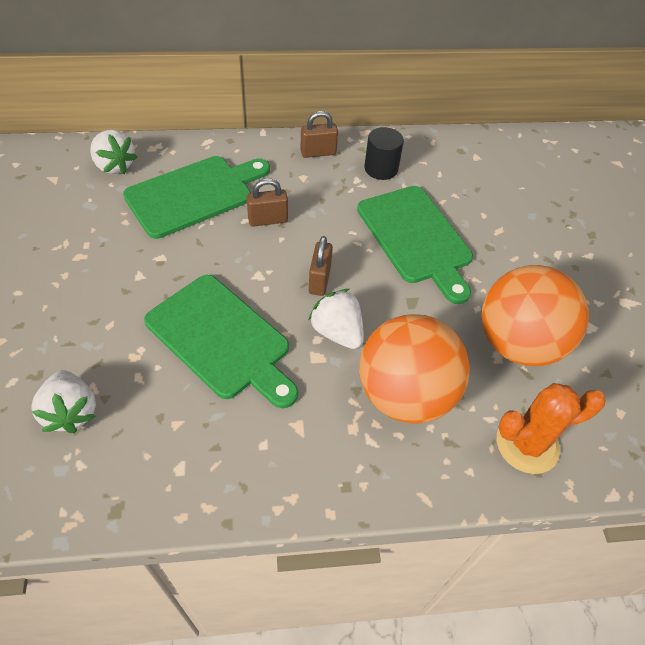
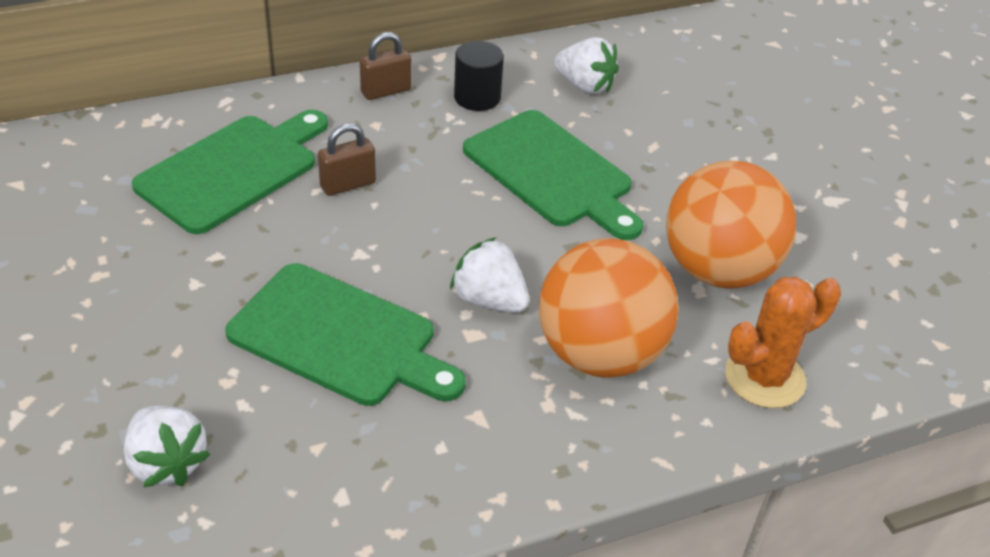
camera: 15 degrees left, 10 degrees down
(115, 165) = (103, 152): white strawberry -> white strawberry (584, 86)
(319, 280) = (444, 244): brown padlock -> none

